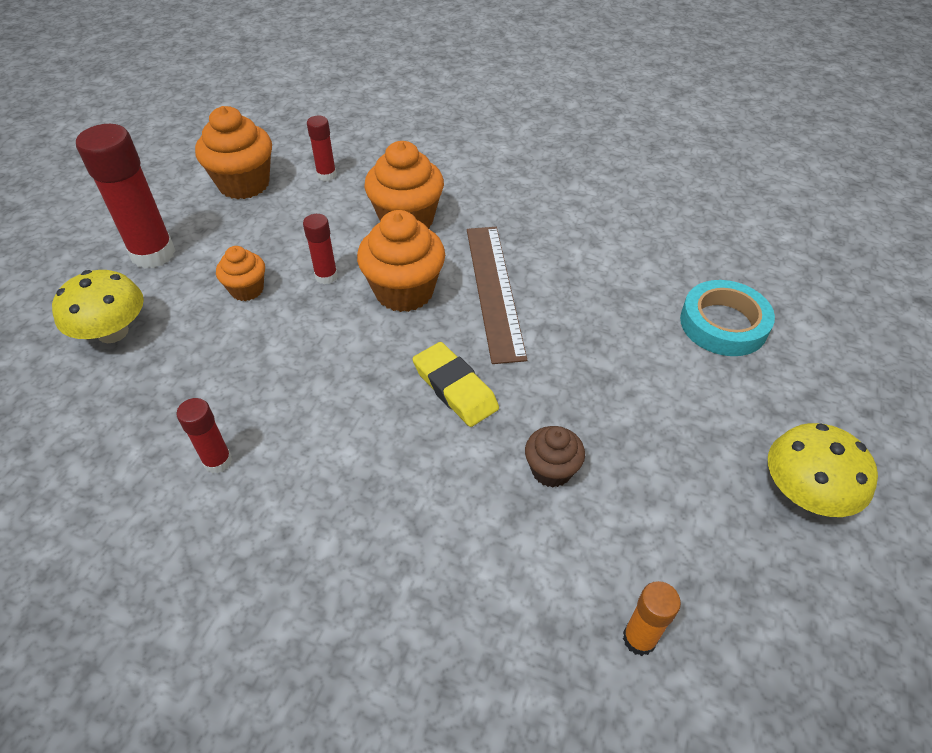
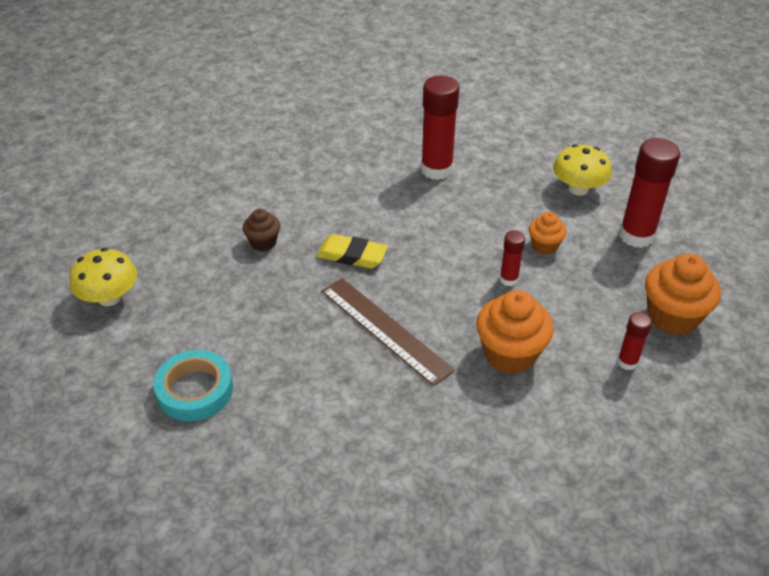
camera: 145 degrees right, 5 degrees down
(218, 461) = (436, 170): red glue stick -> red glue stick, size x1.95
(404, 291) = (445, 296): orange cupcake -> none
(639, 639) = (180, 201): orange glue stick -> none

